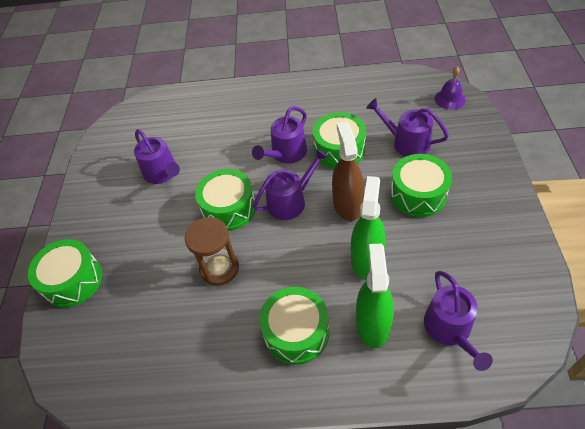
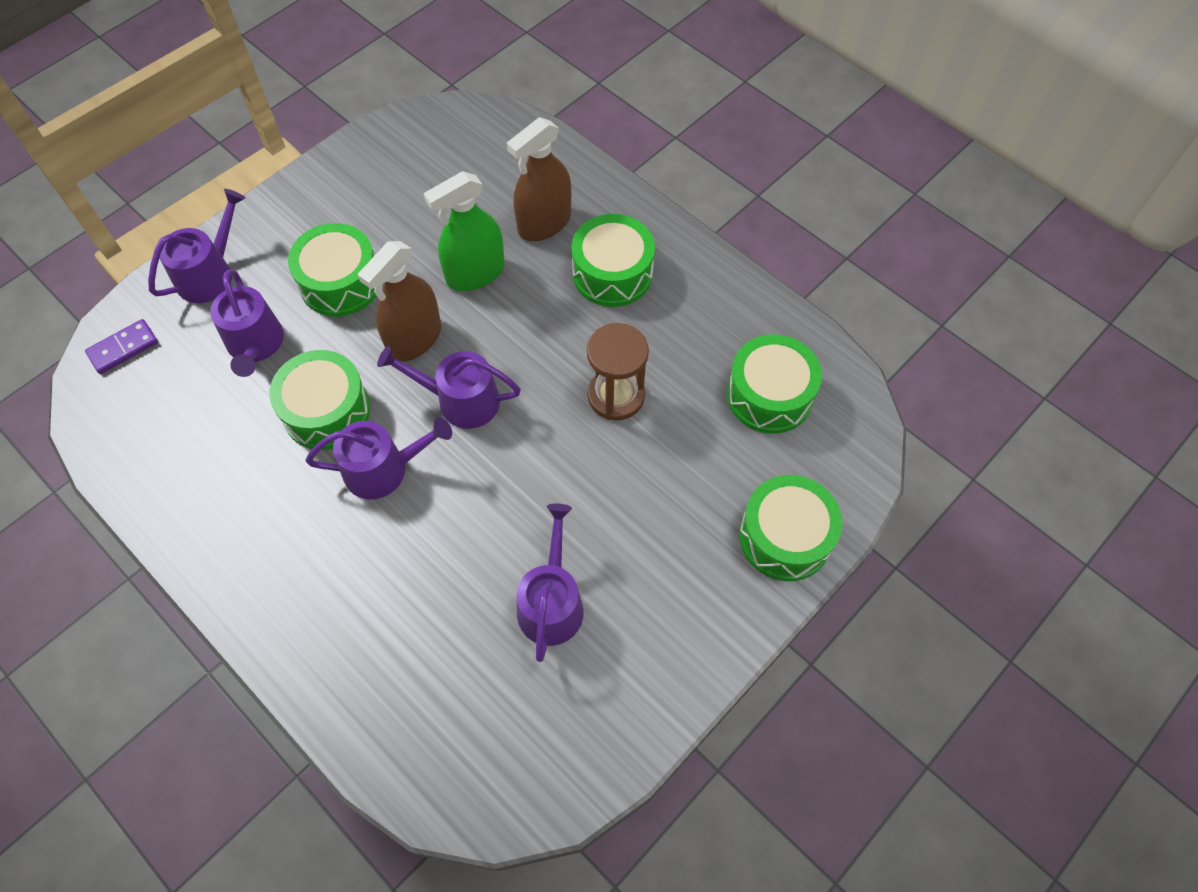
camera: 140 degrees left, 10 degrees up
(229, 208) = (531, 459): green drum -> green drum (769, 395)
(373, 324) = (544, 223): green spray bottle -> brown spray bottle
(450, 99) = (123, 348): purple bell -> purple domino
(450, 329) = (494, 169): purple watering can -> purple watering can (210, 274)

